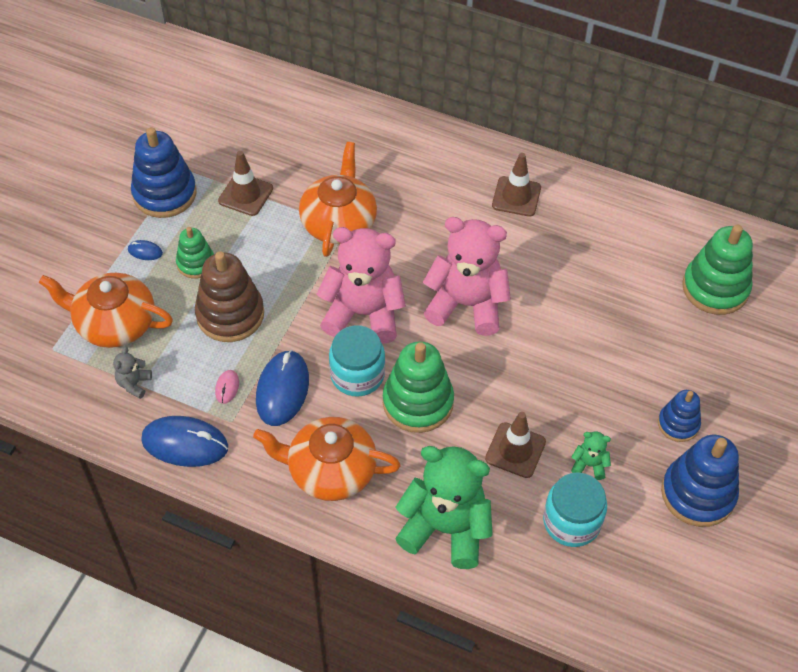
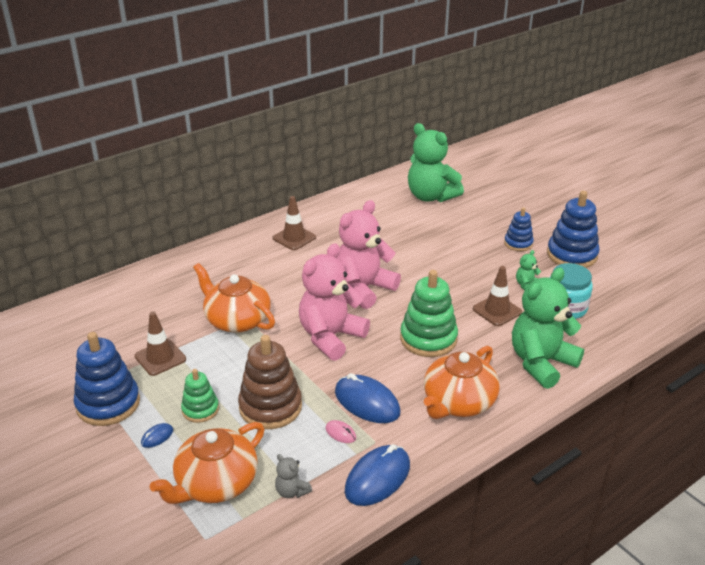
camera: 60 degrees left, 20 degrees down
(357, 375) = (383, 359): turquoise jar -> none
(715, 288) = (431, 196): green stacking toy -> green teddy bear

